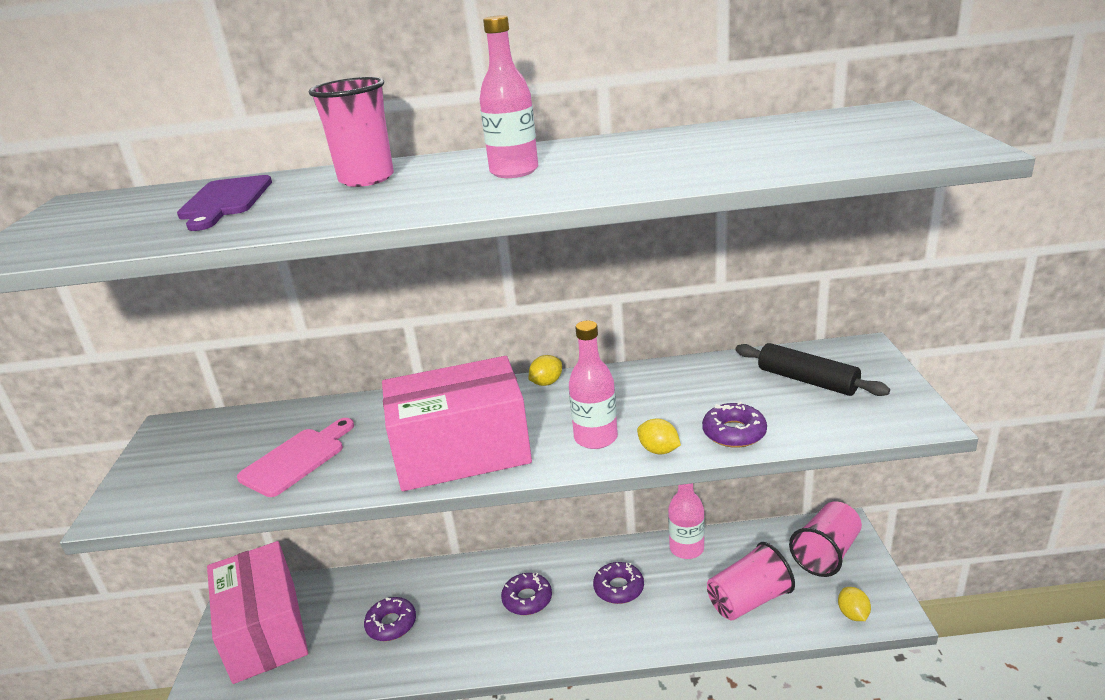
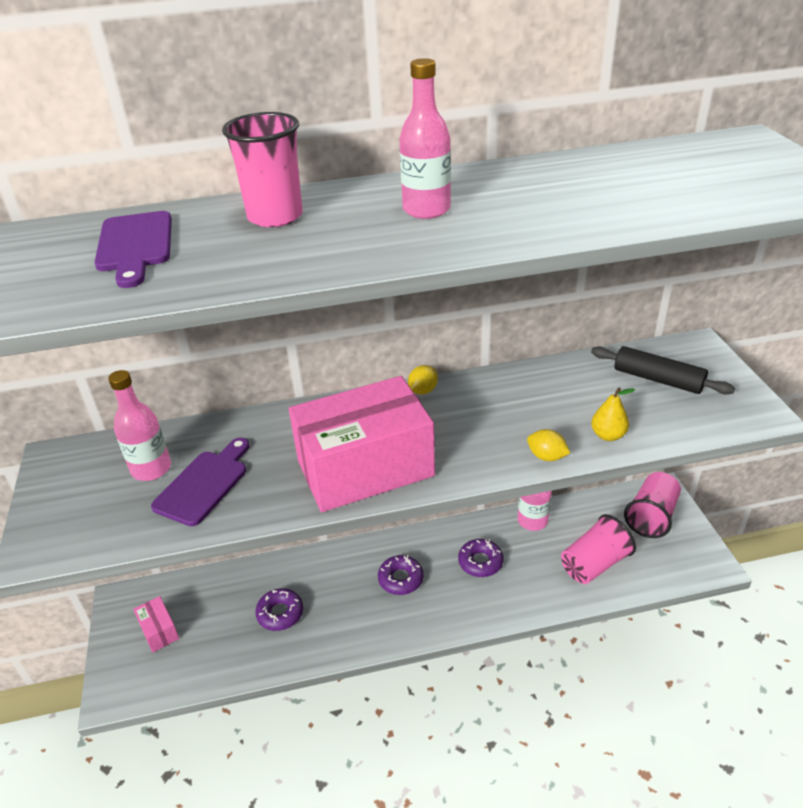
camera: 10 degrees left, 10 degrees up
(265, 631) = (159, 631): pink box -> pink box, size x0.42
(297, 459) = (204, 484): pink cutting board -> purple cutting board
(596, 438) = (486, 447): pink bottle -> pink bottle (151, 469)
(734, 432) = (608, 435): purple donut -> yellow pear
(853, 614) = (682, 569): yellow lemon -> none

